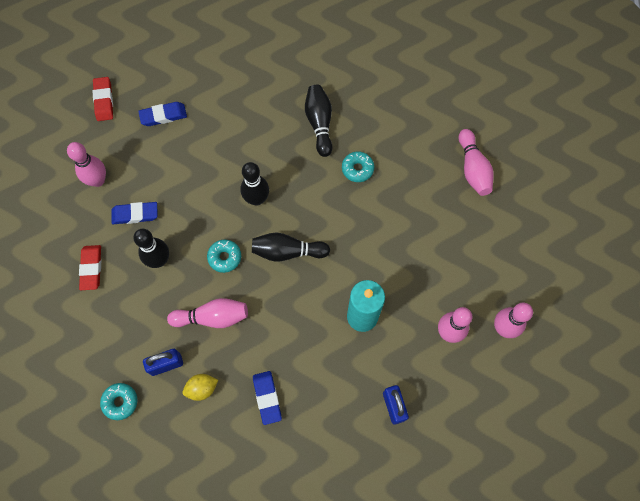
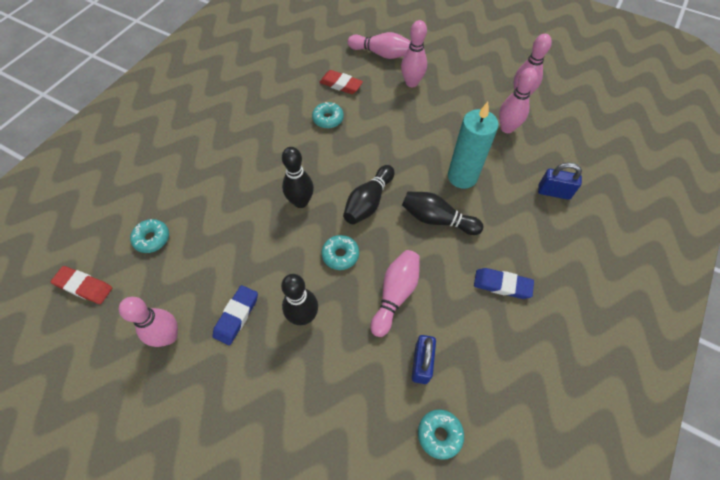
camera: 60 degrees left, 10 degrees down
(91, 268) = (265, 392): red eraser -> red eraser (341, 85)
(163, 116) = (152, 239): blue eraser -> turquoise donut
(202, 388) = (465, 340): yellow lemon -> none
(319, 123) = (266, 124): black bowling pin -> black bowling pin (437, 219)
(451, 217) = (411, 83): none -> pink bowling pin

